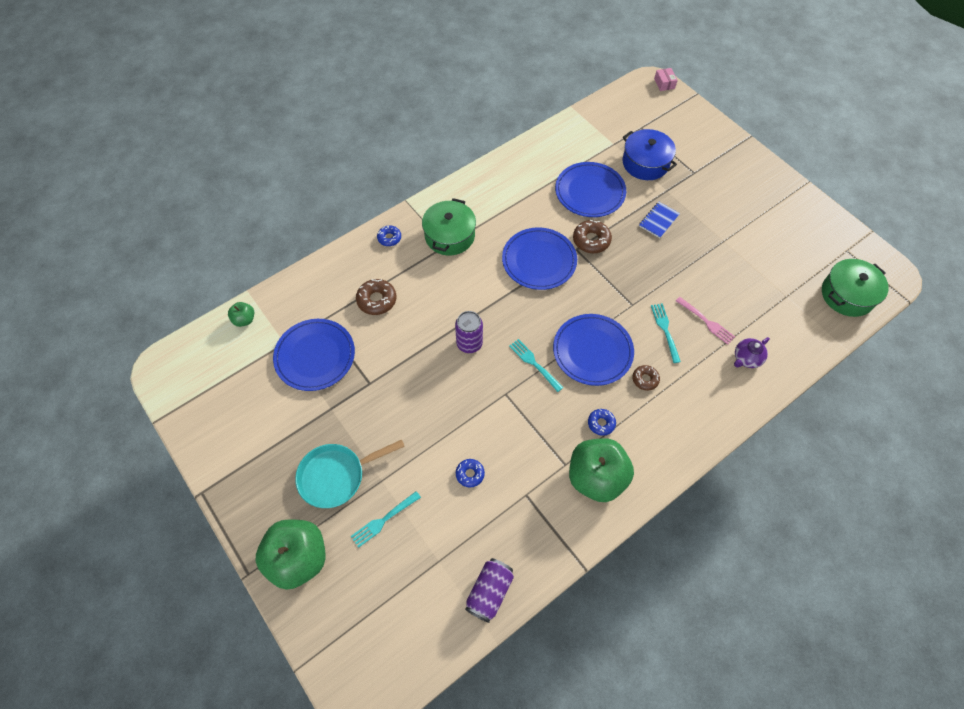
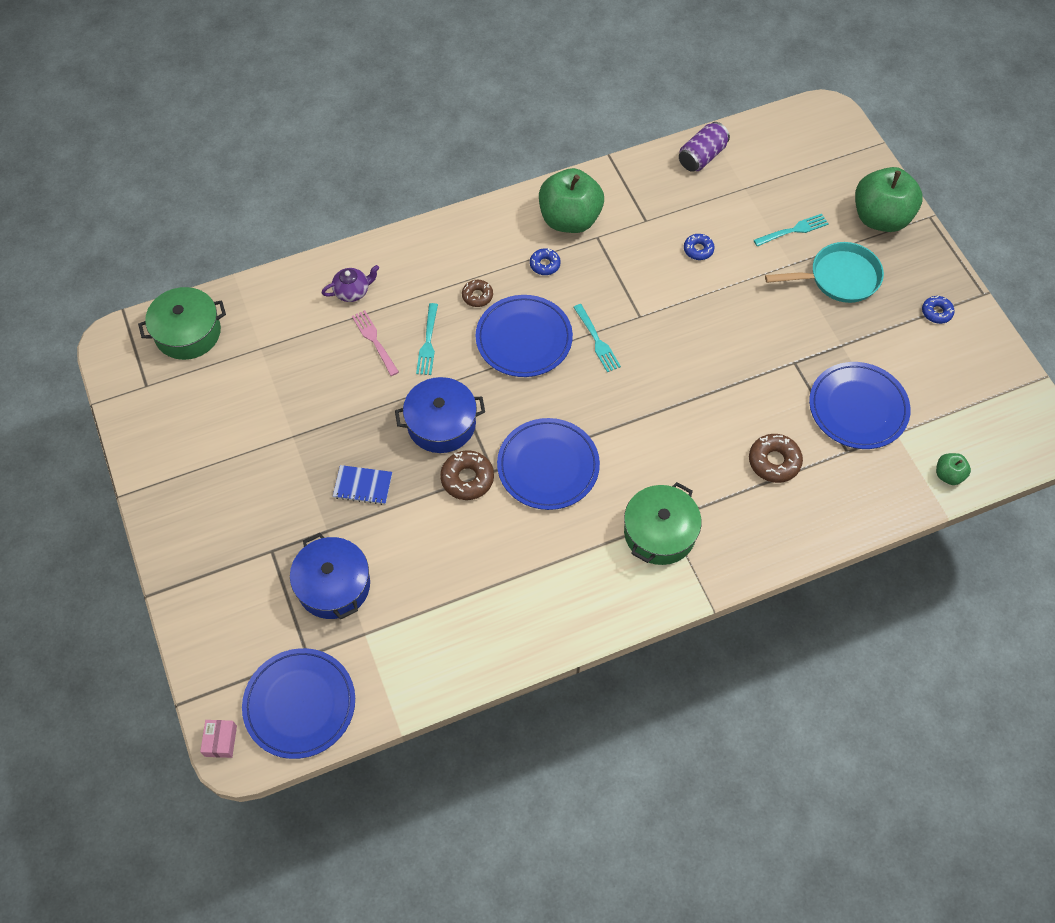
camera: 165 degrees left, 0 degrees up
(389, 238) = (745, 549): blue donut -> blue donut (936, 312)
(469, 343) = (667, 380): purple can -> none
(590, 192) = (438, 555): blue plate -> blue plate (300, 704)
(626, 272) = (441, 424): none -> blue pot
(658, 220) = (363, 486): blue notebook -> blue notebook turned 45 degrees clockwise

